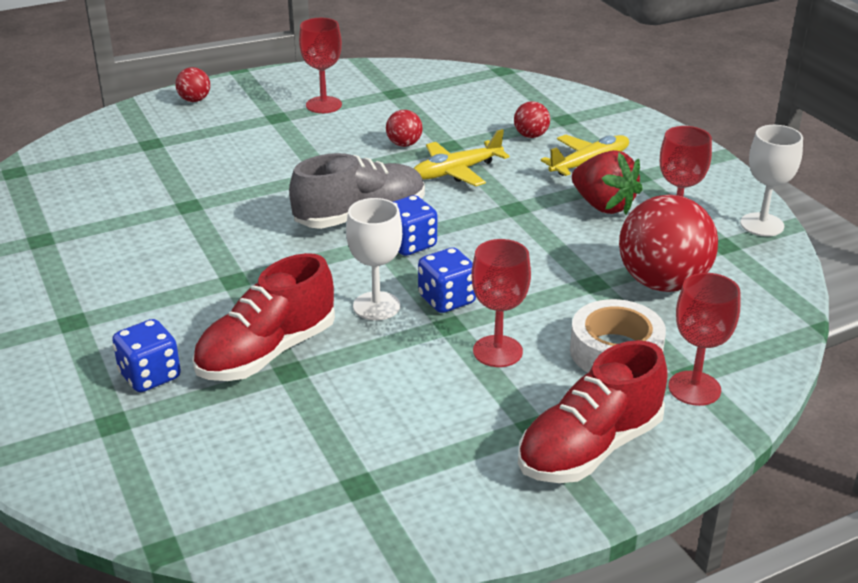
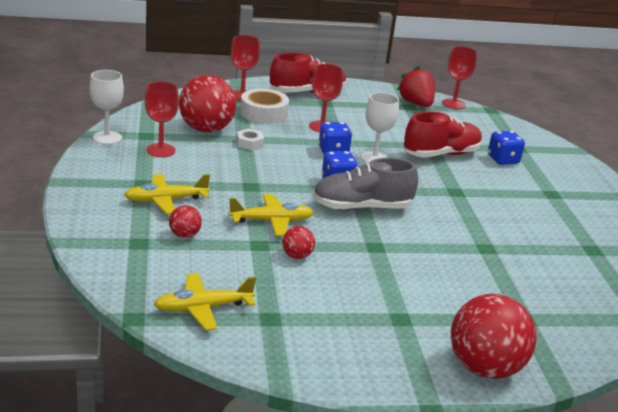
camera: 165 degrees left, 5 degrees down
(194, 100) = (484, 368): red ball -> red ball, size x2.16
(323, 105) = (349, 321): red goblet -> red goblet (453, 104)
(455, 87) = (203, 308): none -> yellow plane
(578, 276) = (249, 143): none -> white nut
(603, 205) = (191, 172): red strawberry -> red strawberry (416, 104)

